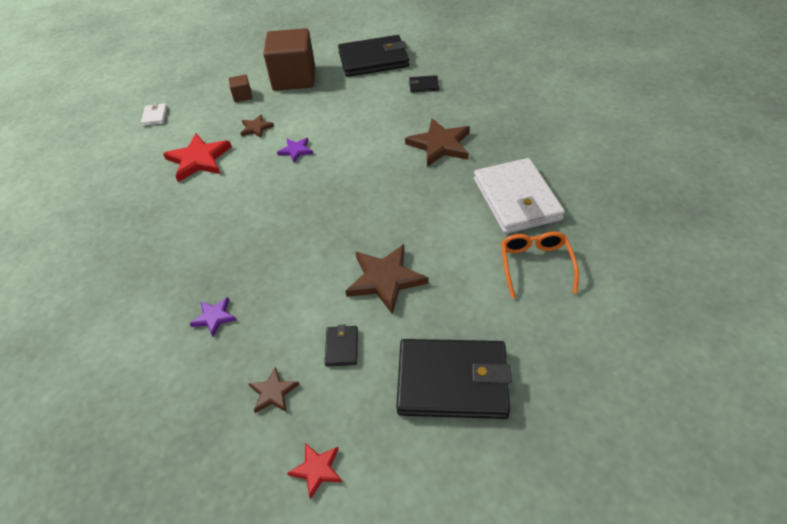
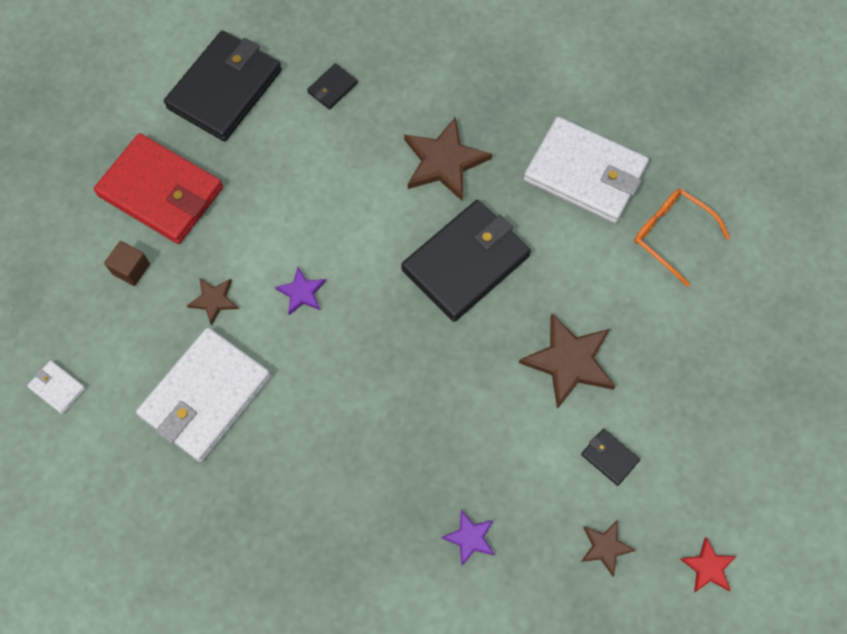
camera: 50 degrees left, 20 degrees up
(199, 159) = (205, 396): red star -> white wallet
(294, 78) = (161, 192): brown cube -> red wallet
(452, 381) = (721, 404): black wallet -> black wallet (466, 263)

